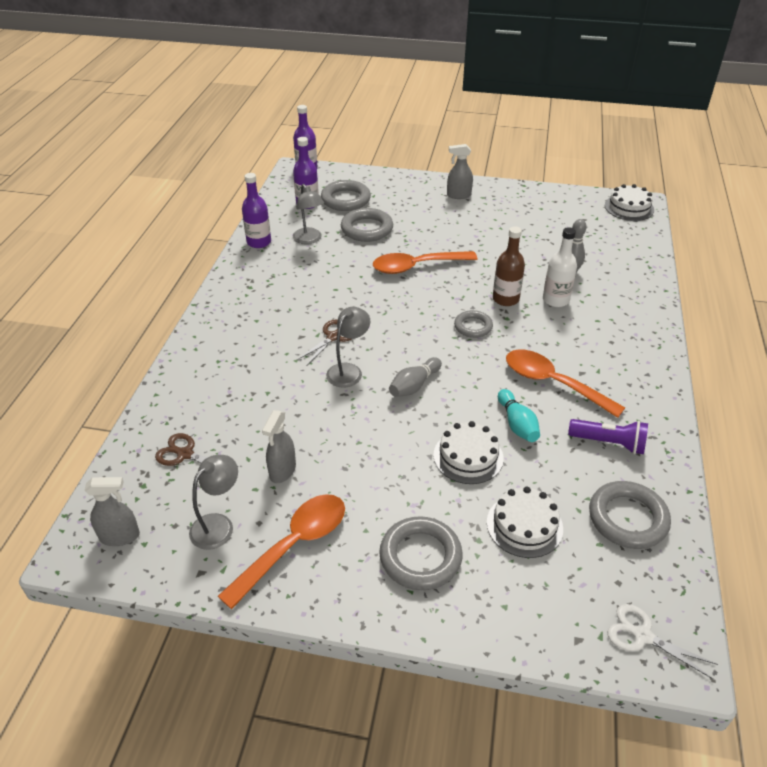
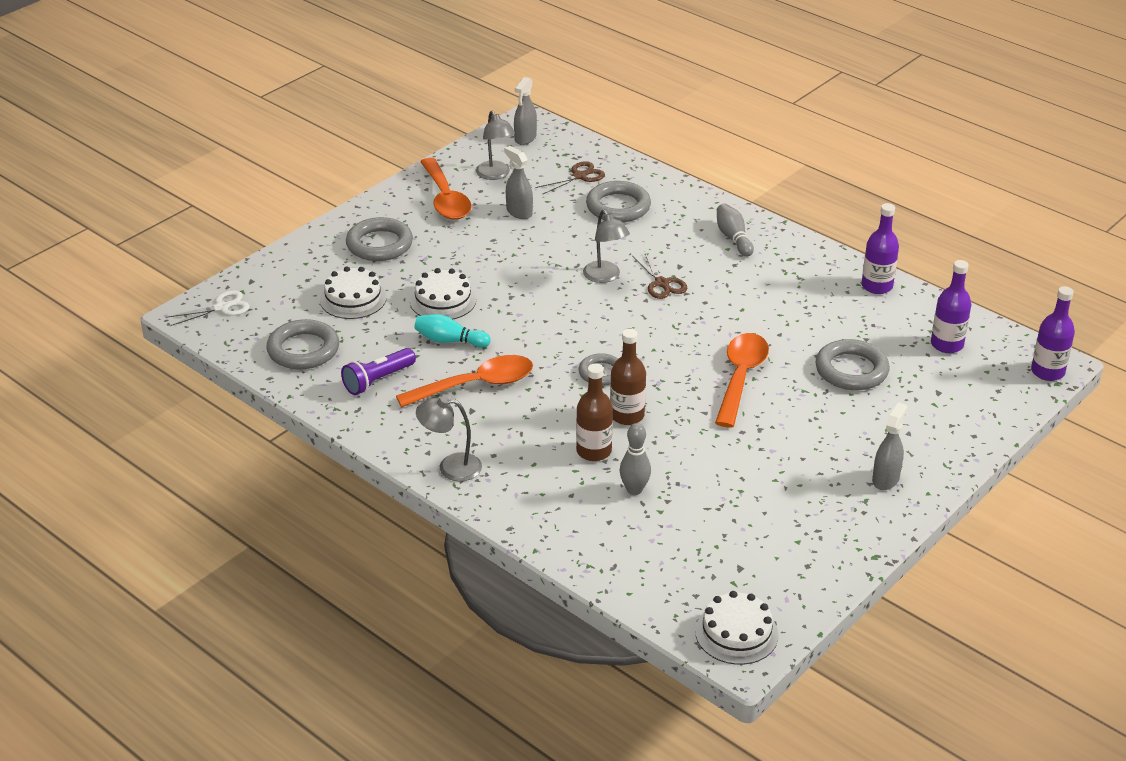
camera: 120 degrees right, 5 degrees down
(309, 239) = (857, 321): grey lamp -> grey lamp (450, 467)
(345, 199) = (938, 378): grey ring -> grey ring (618, 207)
(414, 385) = (551, 305): grey bowling pin -> grey bowling pin (733, 238)
(555, 300) = (594, 451): white bottle -> brown bottle

